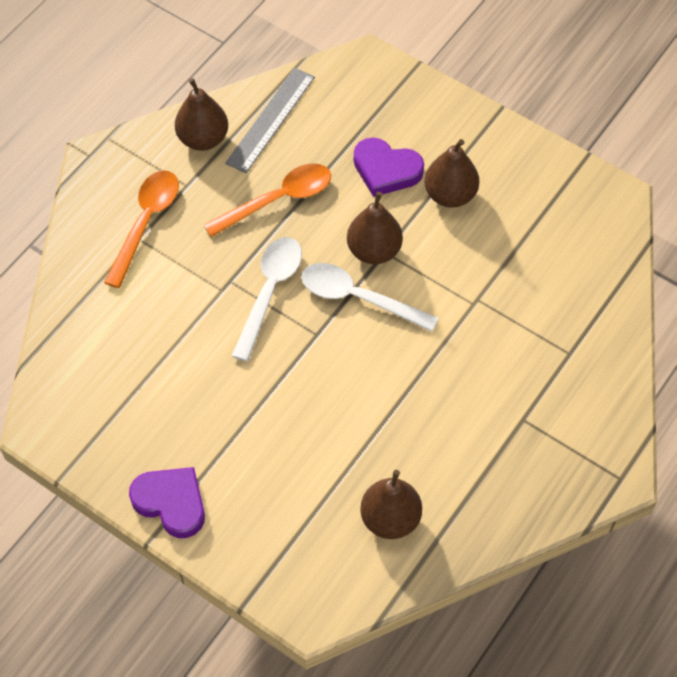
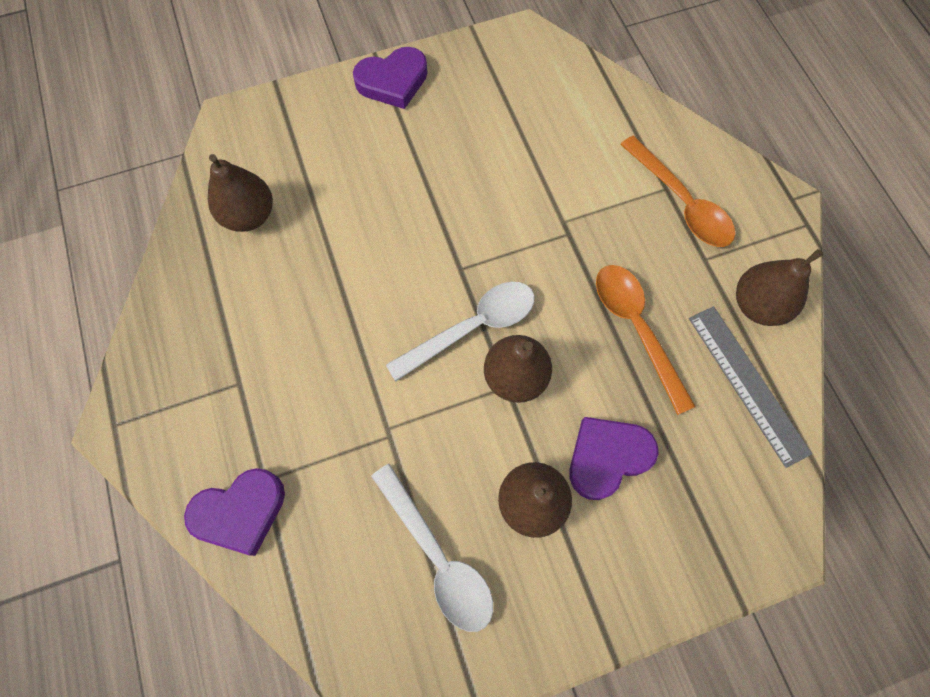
camera: 125 degrees right, 10 degrees up
(270, 291) = (534, 258): white spoon -> white spoon (438, 557)
(278, 200) = (636, 328): orange spoon -> orange spoon turned 150 degrees clockwise
(600, 352) = (240, 512): none -> purple heart

